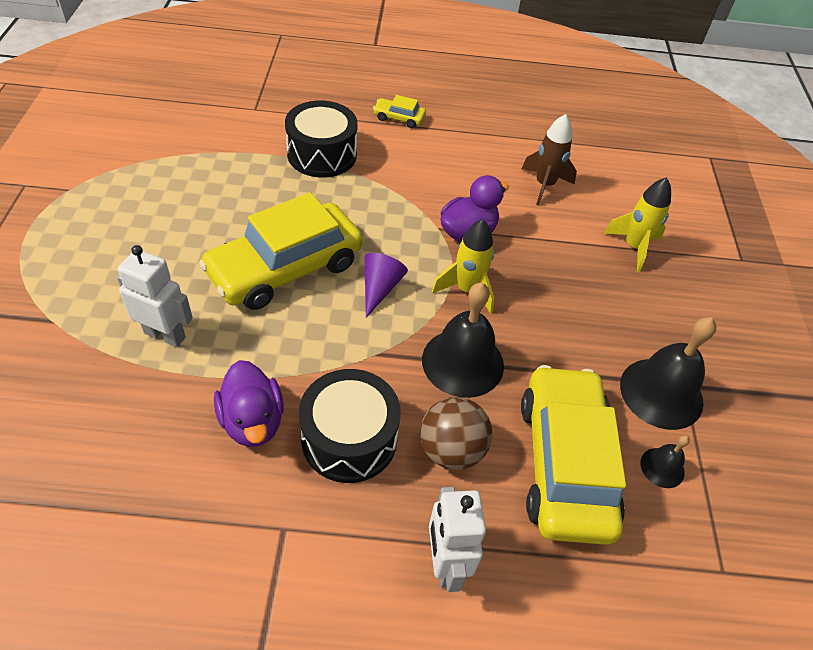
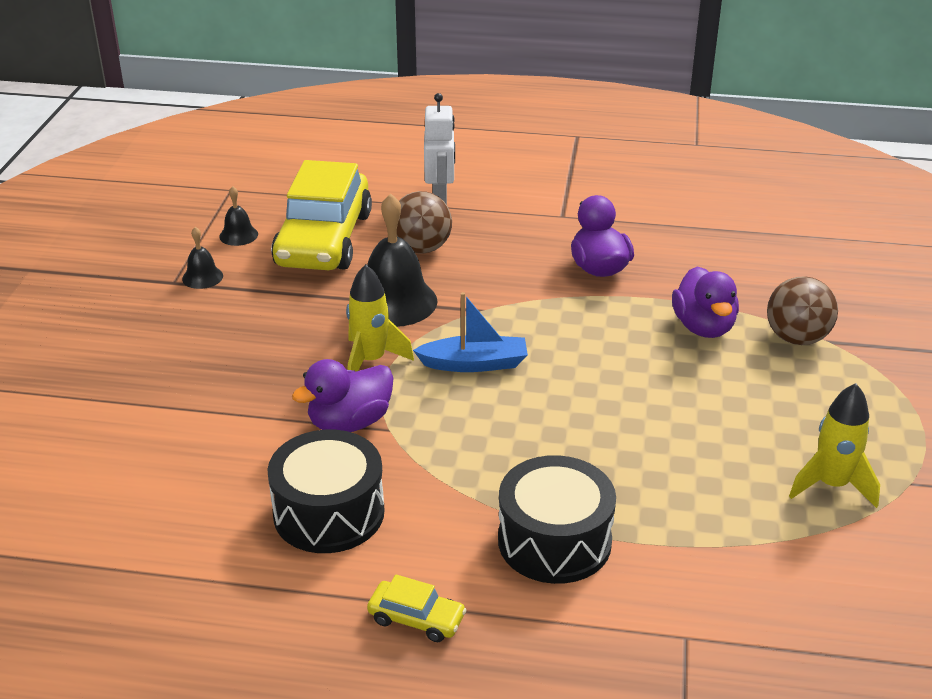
camera: 170 degrees left, 15 degrees down
(80, 322) = (796, 338): none -> brown ball
(165, 335) = (703, 327): white robot -> purple duck
(285, 268) = (588, 385): yellow car -> none
(349, 438) = (511, 257): black drum -> black drum (329, 513)
(380, 288) = (474, 364): purple cone -> blue boat
(544, 185) = (206, 489): brown rocket -> none
(634, 247) = (130, 404): yellow rocket -> yellow rocket (831, 485)
(661, 393) = (202, 277): black bell -> black bell, size x0.49

